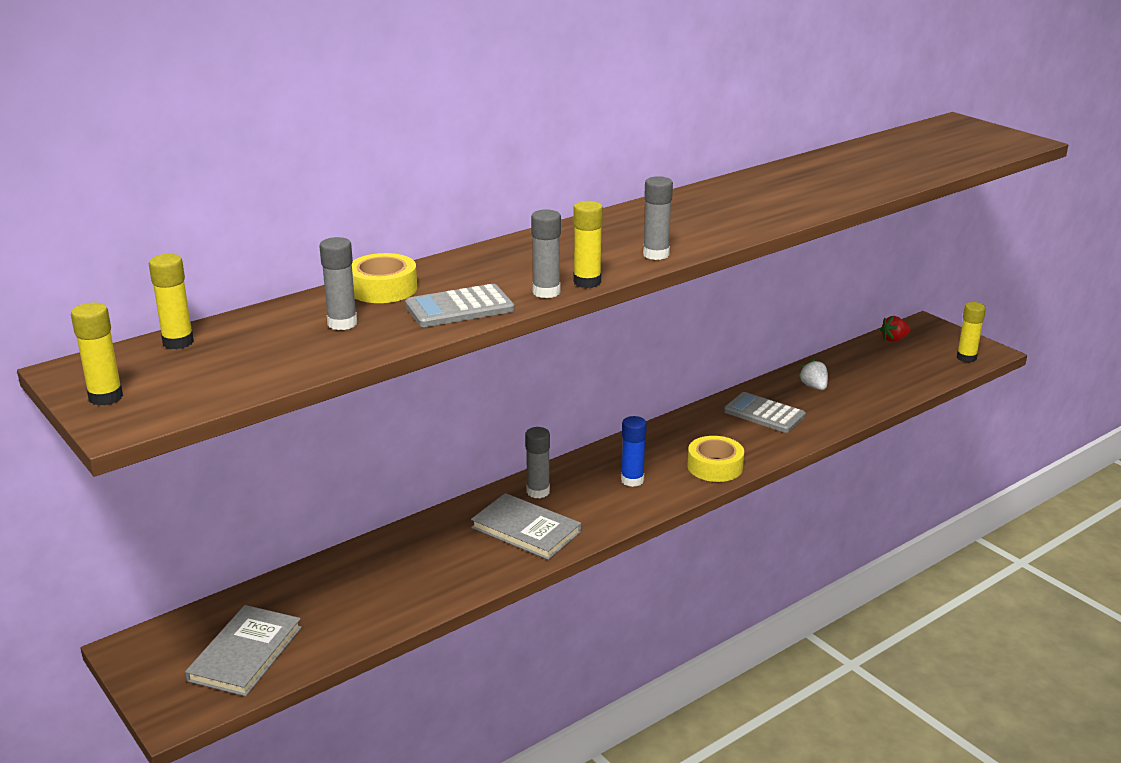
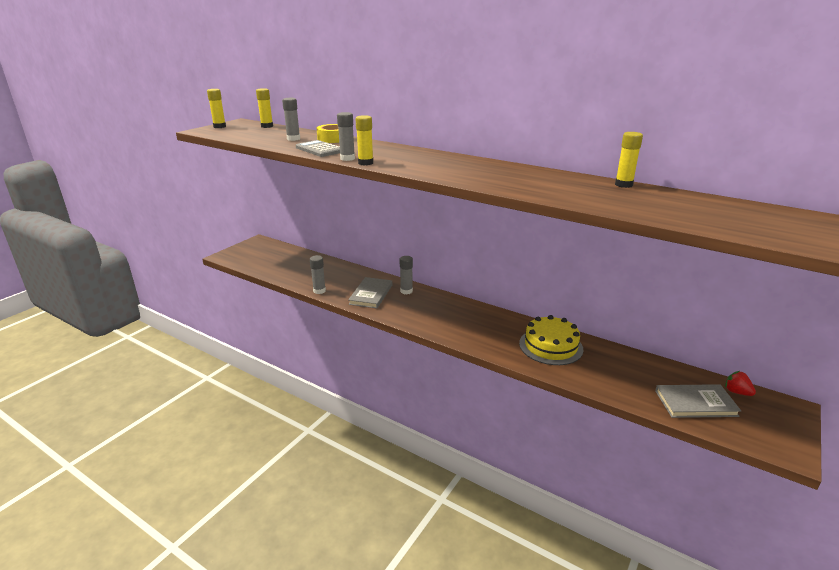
camera: 70 degrees right, 0 degrees up
(245, 653) = (260, 258): grey book -> grey book (695, 403)
(632, 480) = (435, 314): blue glue stick -> none
(656, 254) = (416, 170): grey glue stick -> grey glue stick (319, 291)
(715, 466) = (470, 337): yellow tape -> none
(764, 413) = (550, 346): grey calculator -> yellow cake
(814, 387) = (609, 361): white strawberry -> none
(966, 358) = (756, 437): yellow glue stick -> yellow glue stick (623, 185)

